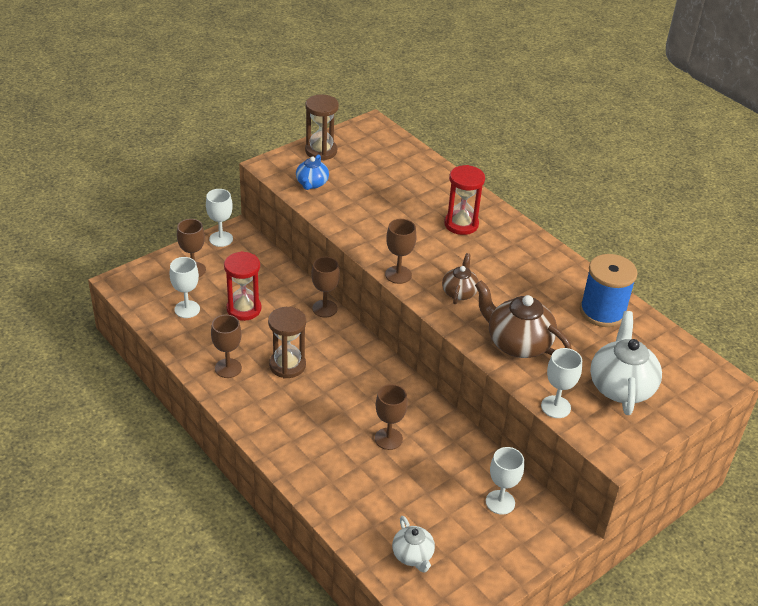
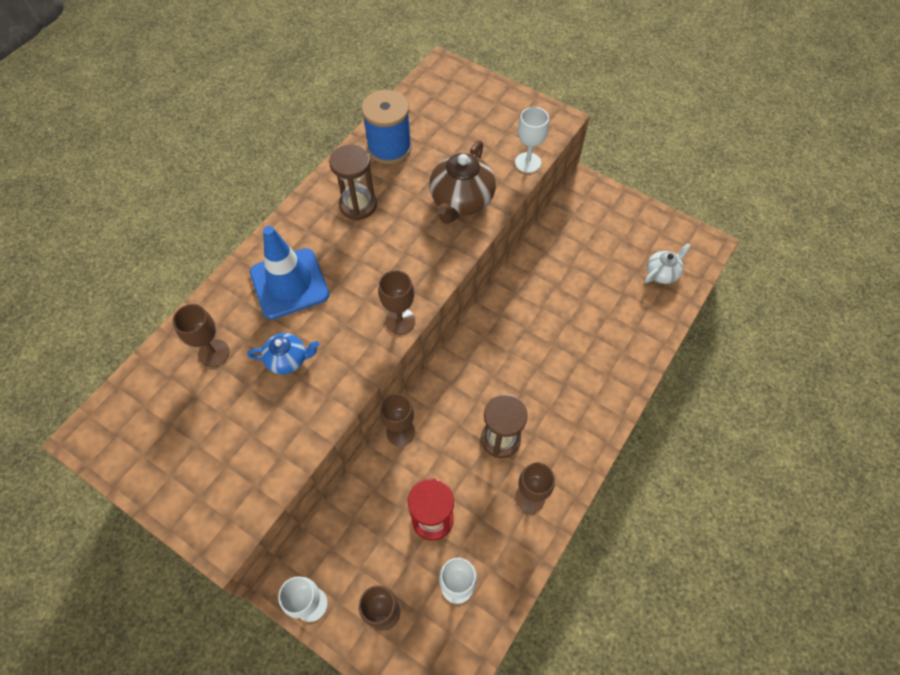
camera: 105 degrees left, 20 degrees up
(312, 184) = (251, 468): blue teapot -> blue teapot (288, 360)
(321, 151) = (169, 482): brown hourglass -> brown hourglass (358, 205)
(388, 439) = (553, 322): brown goblet -> brown goblet (214, 353)
(459, 292) = (407, 260): brown teapot -> none
(461, 224) = (289, 283): red hourglass -> blue traffic cone
(500, 502) = (579, 228): white goblet -> none
(621, 387) = (482, 125): white teapot -> none

